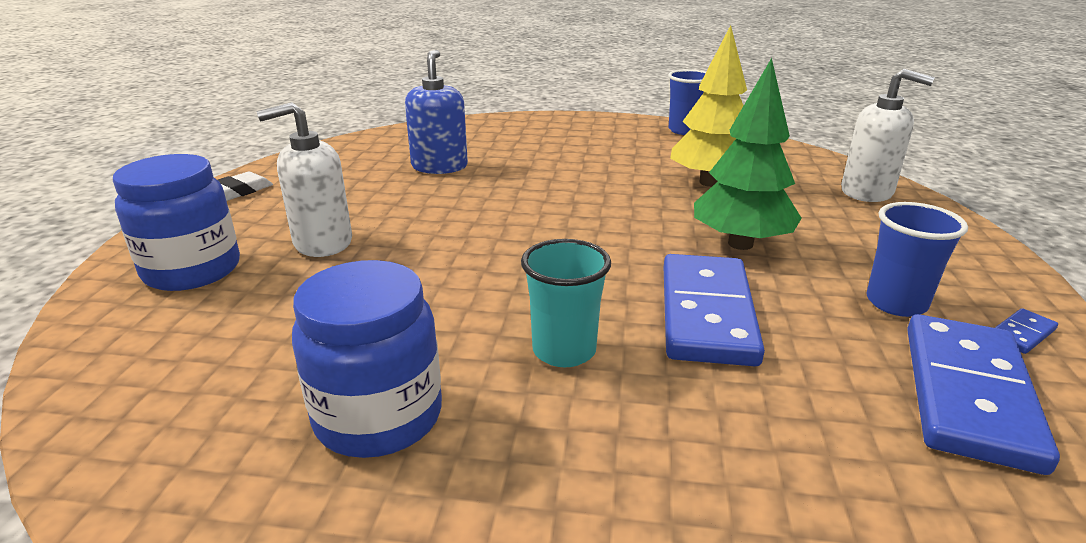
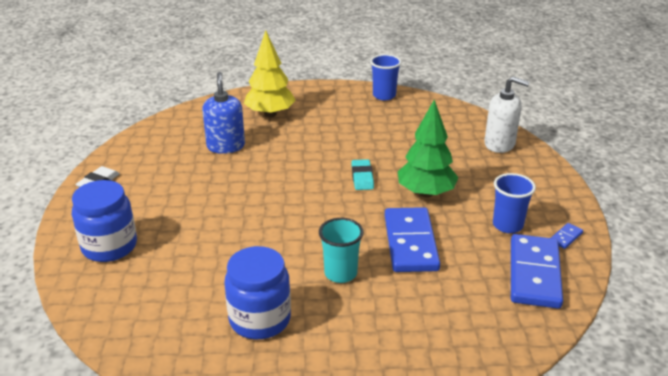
camera: 10 degrees left, 5 degrees up
(322, 243) = (178, 218): white soap dispenser -> none
(635, 216) = (362, 177): none -> turquoise eraser
(709, 182) = (404, 144): yellow tree -> yellow tree (270, 114)

